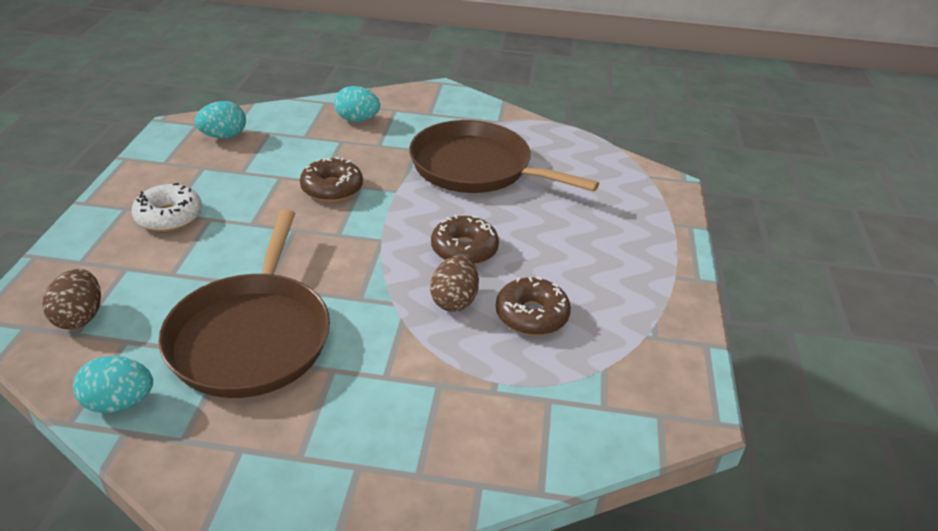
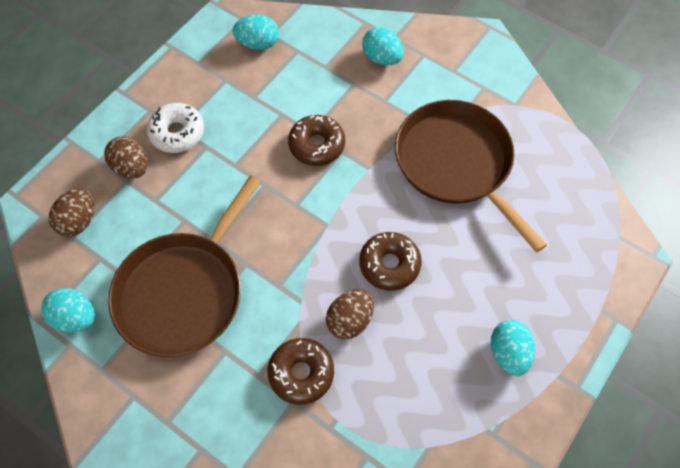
camera: 30 degrees right, 25 degrees up
(127, 256) = (131, 168): none -> brown egg
(531, 315) = (403, 364): brown donut -> brown donut (301, 373)
(621, 275) = (508, 353): none -> turquoise egg

